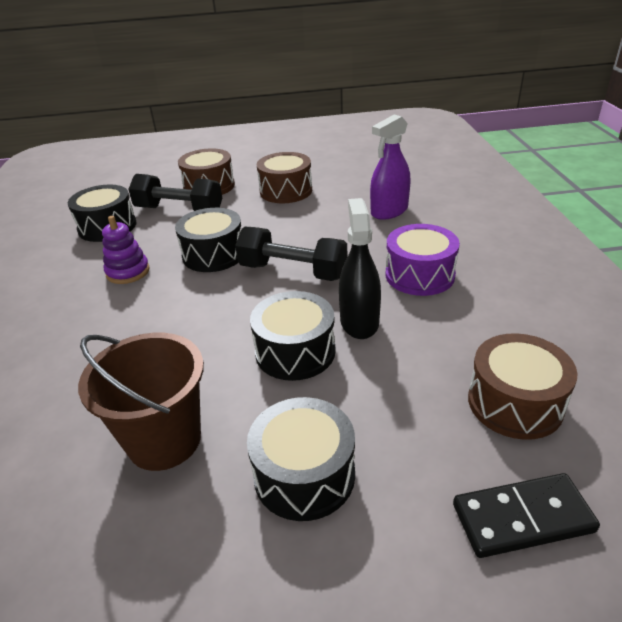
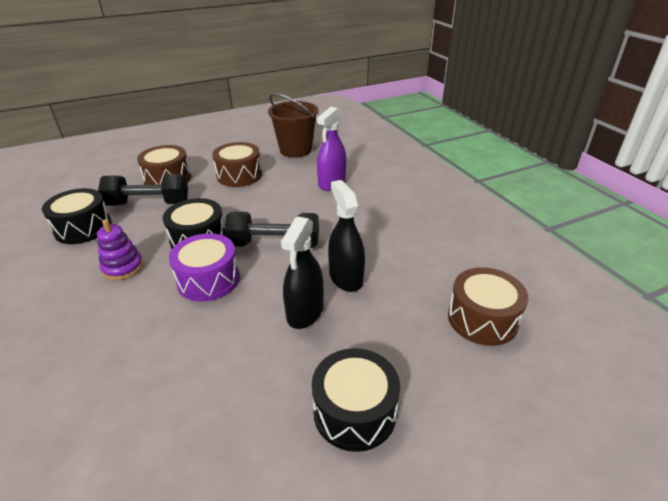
camera: 20 degrees left, 0 degrees up
(164, 440) = (224, 412): brown bucket -> brown bucket (295, 150)
(295, 351) = (305, 312): black drum -> black spray bottle
(419, 275) = (376, 232): purple drum -> purple drum (208, 279)
(522, 518) = (521, 403): black domino -> none

